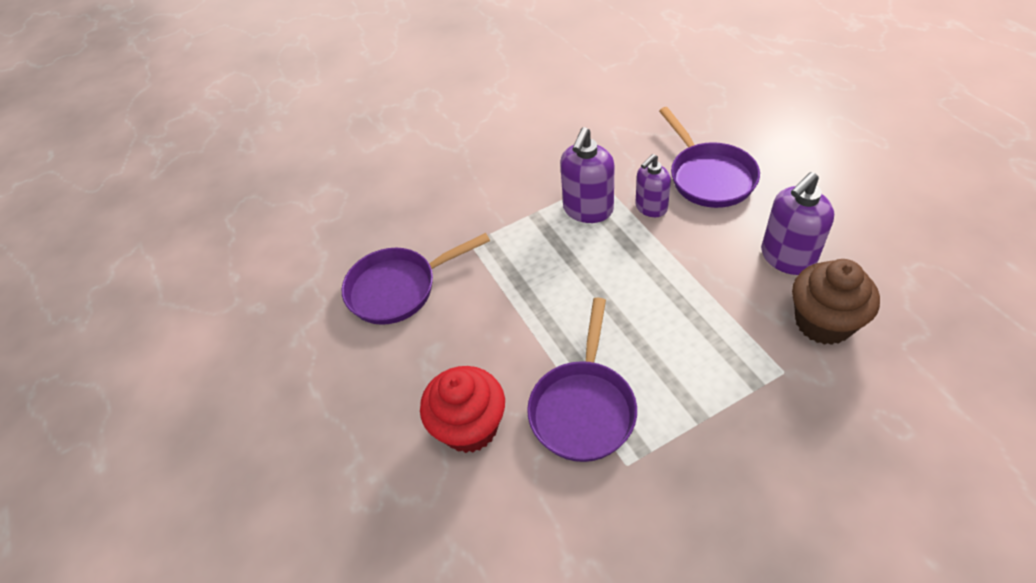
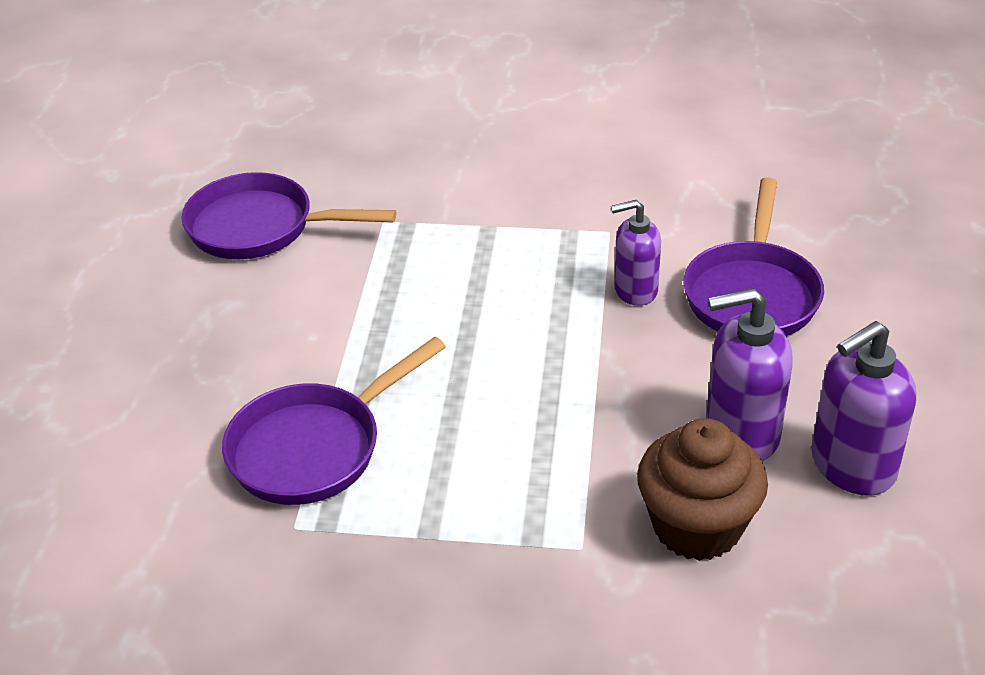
camera: 30 degrees right, 10 degrees down
(470, 426) = (182, 396): red cupcake -> none
(588, 210) = (556, 254): purple soap dispenser -> purple soap dispenser (852, 466)

